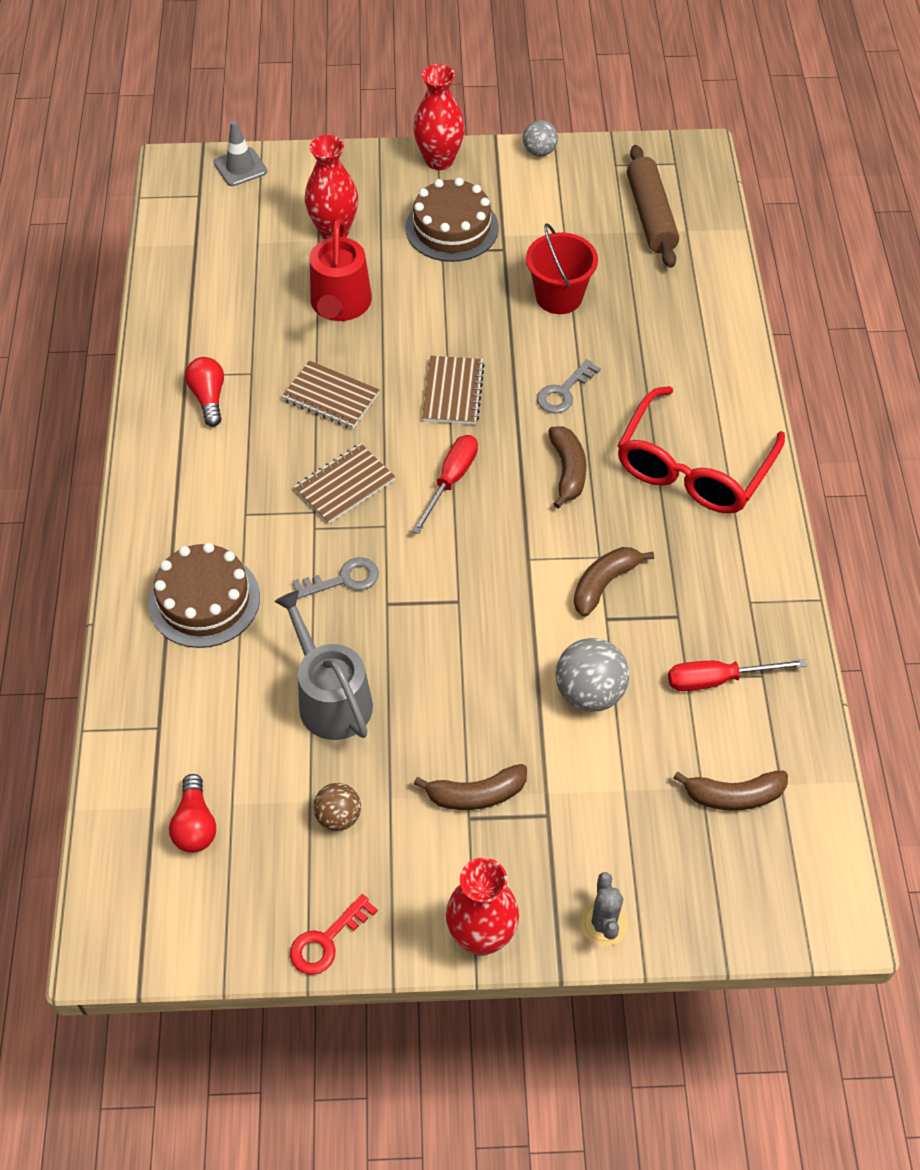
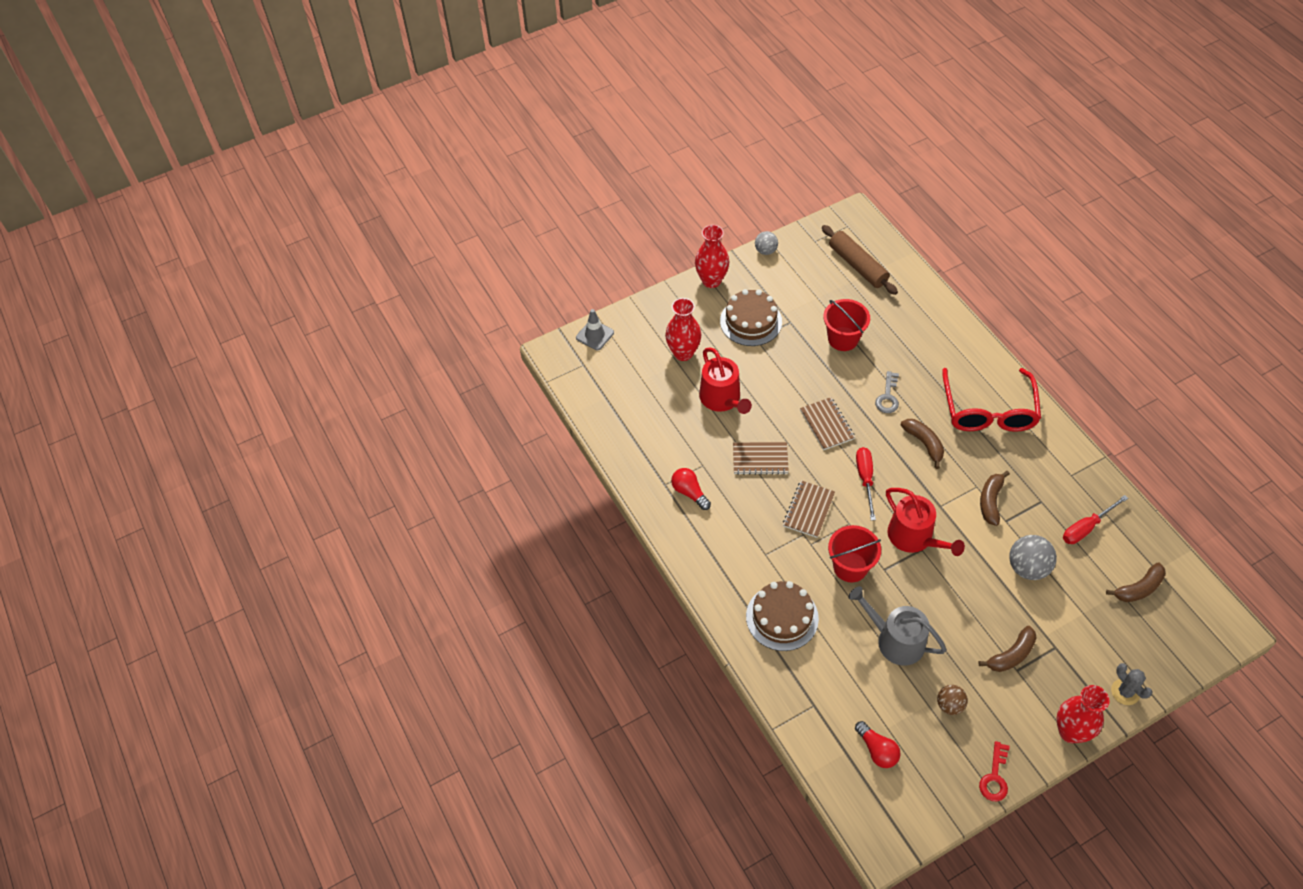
camera: 25 degrees left, 0 degrees up
(343, 579) = (850, 567): grey key -> red bucket
(460, 582) = (914, 537): none -> red watering can

